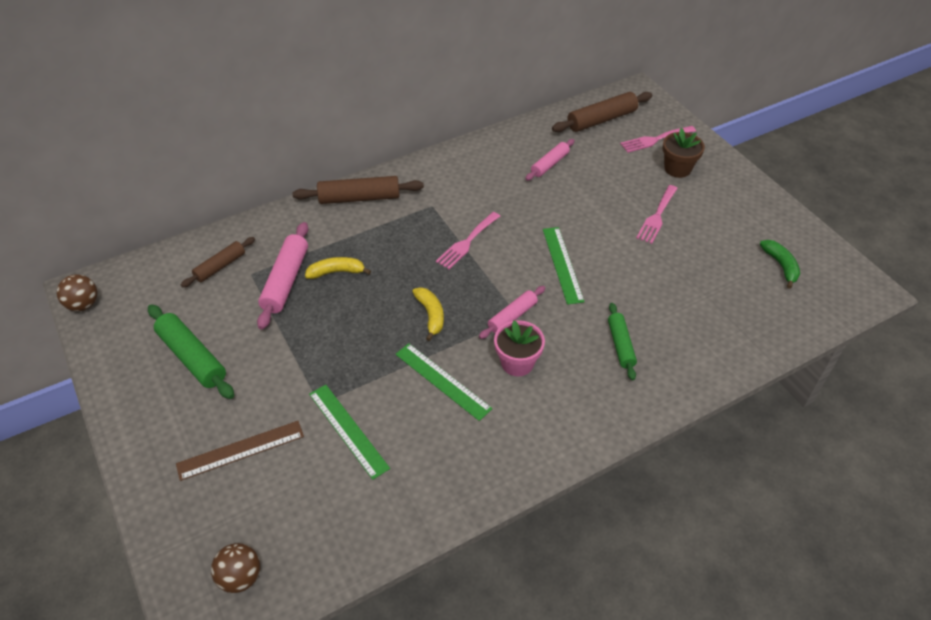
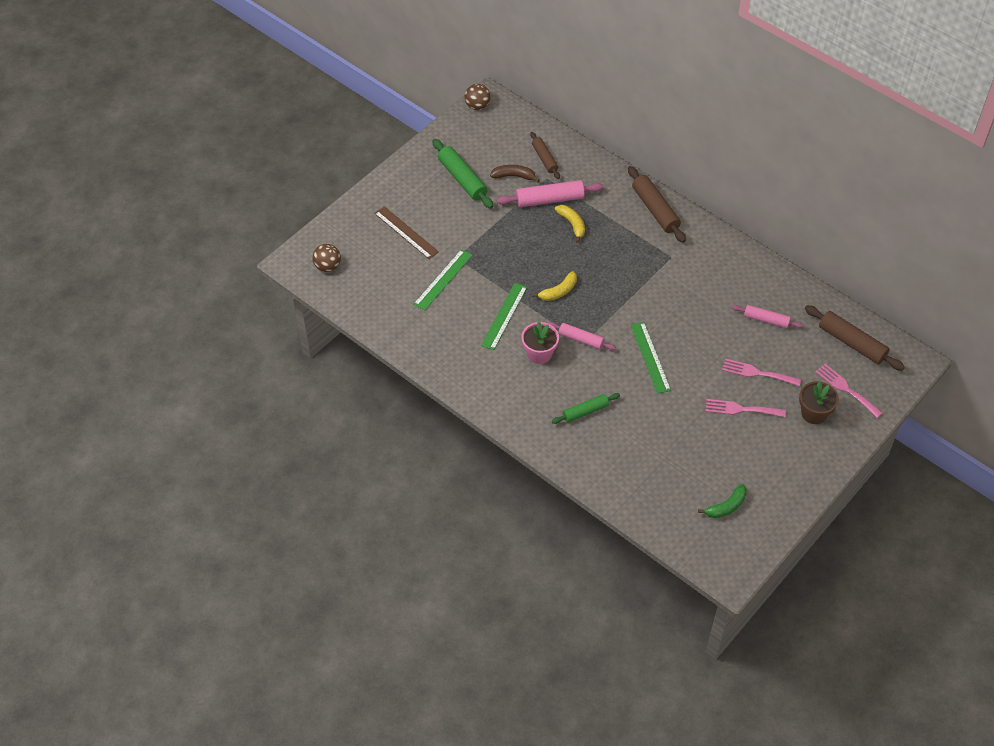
camera: 70 degrees right, 5 degrees up
(192, 357) = (462, 179): green rolling pin -> green rolling pin turned 60 degrees counterclockwise
(220, 266) = (544, 159): brown rolling pin -> brown rolling pin turned 45 degrees clockwise
(225, 303) = (514, 176): none -> brown banana
(467, 242) = (642, 291): pink fork -> pink fork (757, 373)
(562, 264) = (650, 357): green ruler -> green ruler turned 75 degrees counterclockwise

